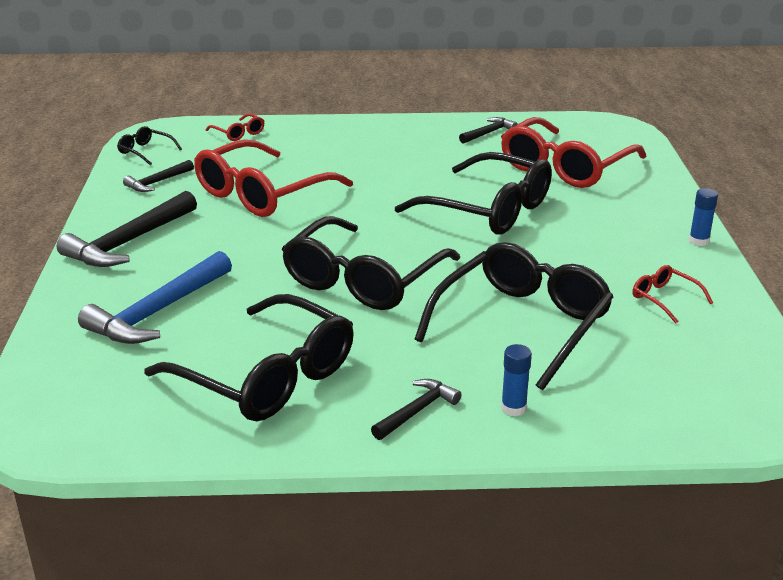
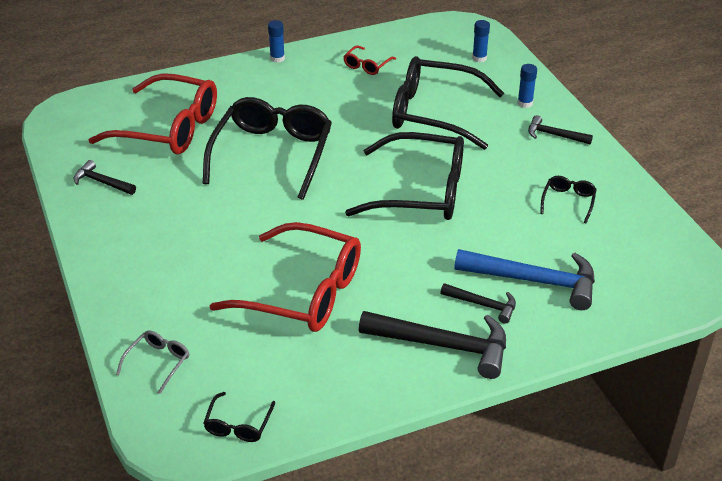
camera: 110 degrees left, 10 degrees up
(157, 182) = (313, 379): black hammer -> black hammer (483, 305)
(238, 133) = (158, 363): red glasses -> grey glasses
(266, 376) = (568, 202): black glasses -> black glasses, size x0.43
(662, 400) = (479, 58): none -> blue glue stick

